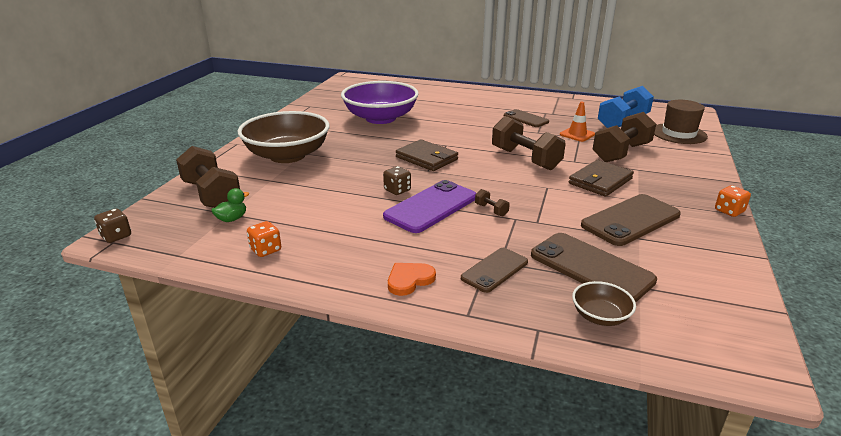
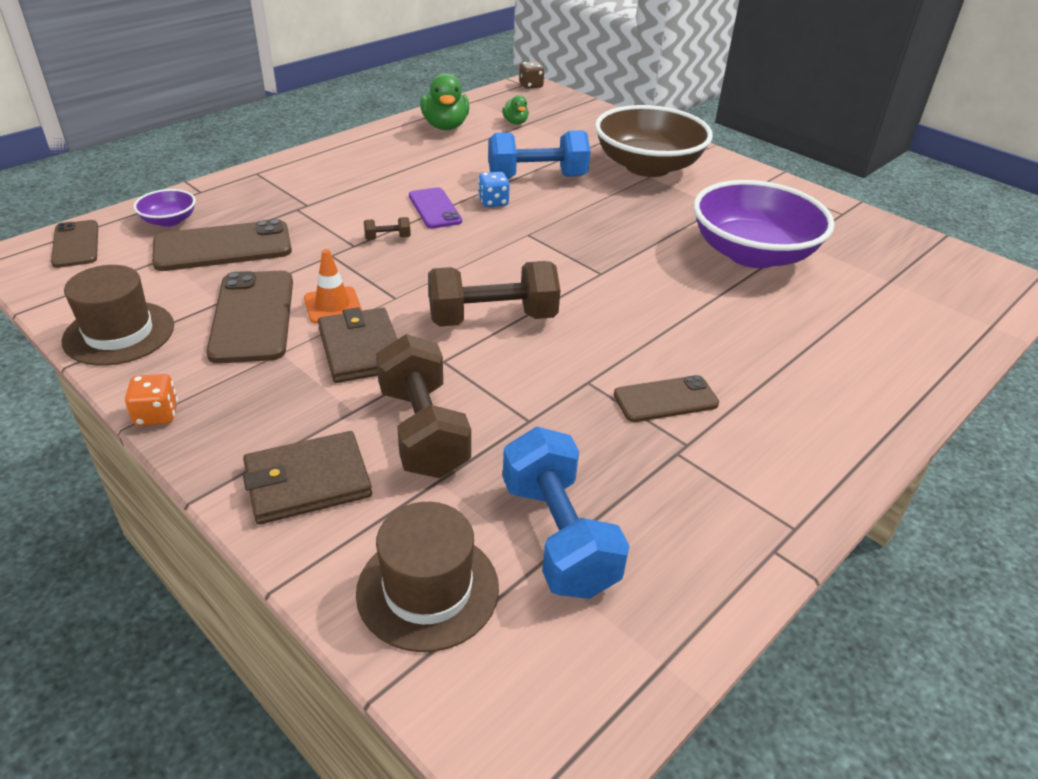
camera: 115 degrees right, 10 degrees up
(211, 195) = (575, 121): brown dumbbell -> none
(265, 250) = (445, 126): orange dice -> green duck
(341, 185) = (537, 177): none -> blue dumbbell
(397, 190) = (493, 202): brown dice -> blue dice
(409, 280) = (328, 165): orange heart -> none
(427, 158) = (565, 244): brown wallet -> brown wallet (307, 482)
(431, 207) = (434, 209): purple phone -> purple phone, size x0.62
(494, 270) = (289, 202): brown phone -> brown phone (76, 244)
(577, 134) = (543, 424): orange traffic cone -> orange traffic cone (332, 305)
(600, 316) = (169, 221): brown bowl -> purple bowl
(718, 256) = (119, 333): none -> brown hat

